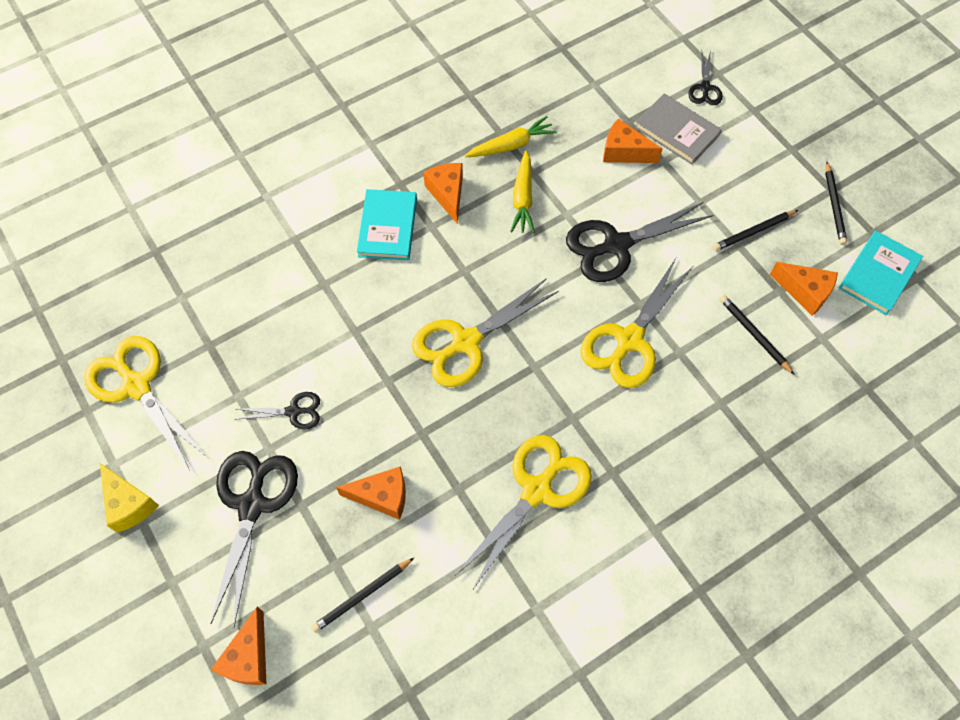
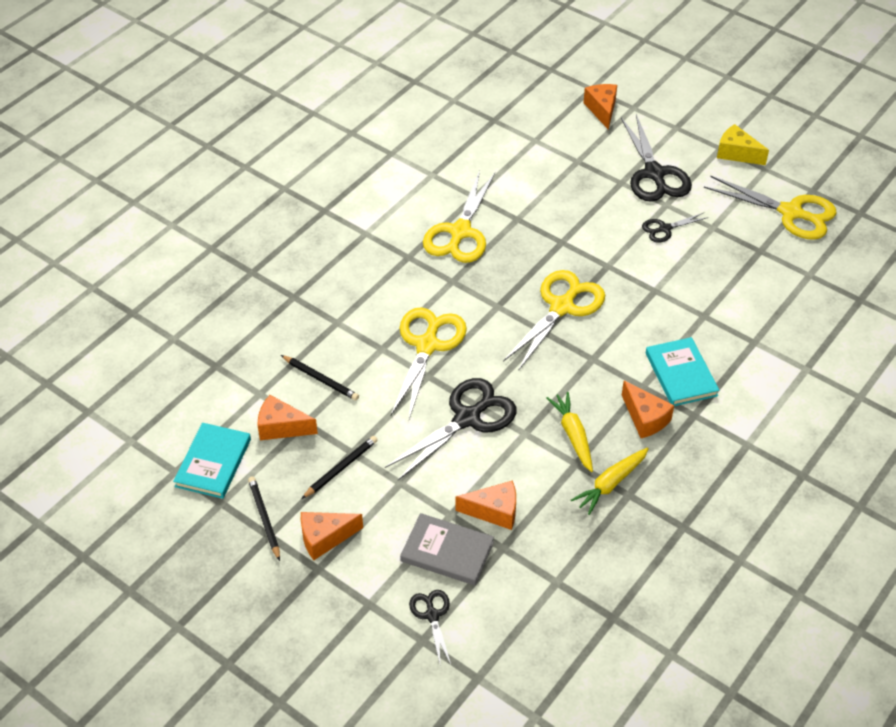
camera: 160 degrees right, 15 degrees down
(362, 595) = (550, 152): black pencil -> none
(382, 496) = (568, 201): orange cheese -> orange cheese (325, 538)

